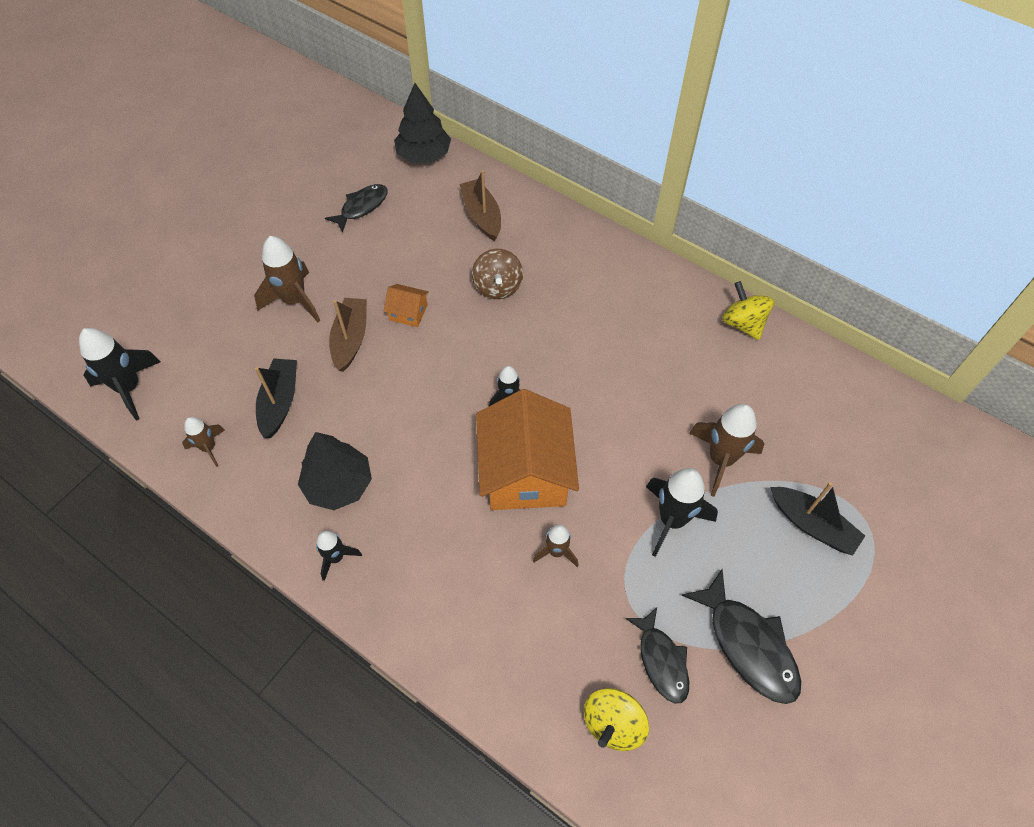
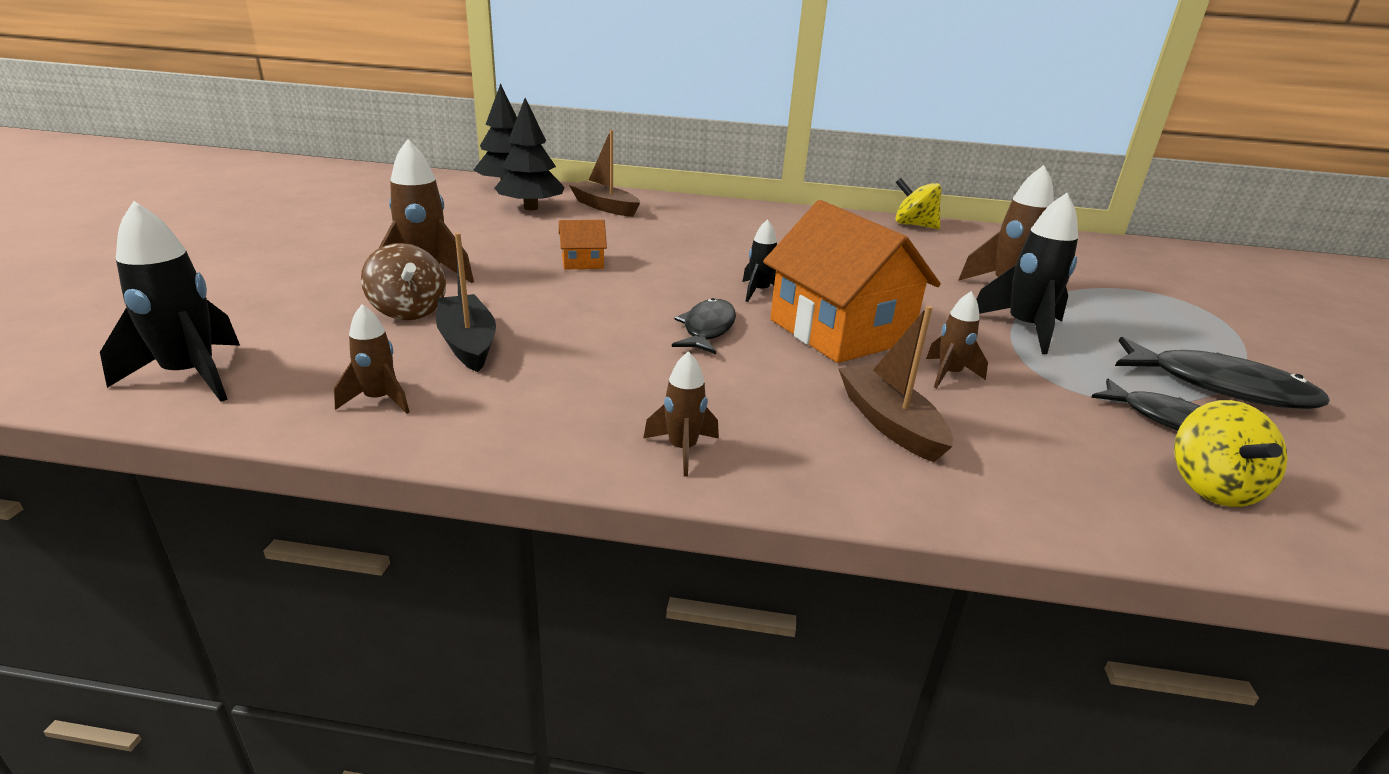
camera: 30 degrees left, 30 degrees down
(336, 557) = (682, 449): black rocket -> brown rocket
(338, 484) = (619, 387): black tree -> black tree (531, 208)
(350, 339) = (527, 287): brown boat -> brown boat (889, 423)
(362, 207) = (463, 216): black fish -> black fish (707, 329)
(497, 287) = (666, 237): brown spinning top -> brown spinning top (408, 311)
(812, 525) = (1137, 306): black boat -> none

